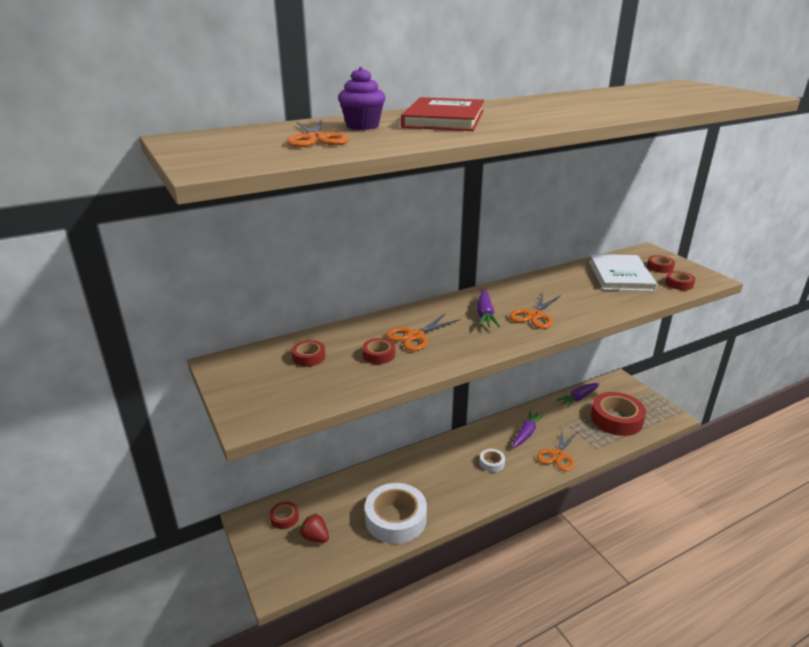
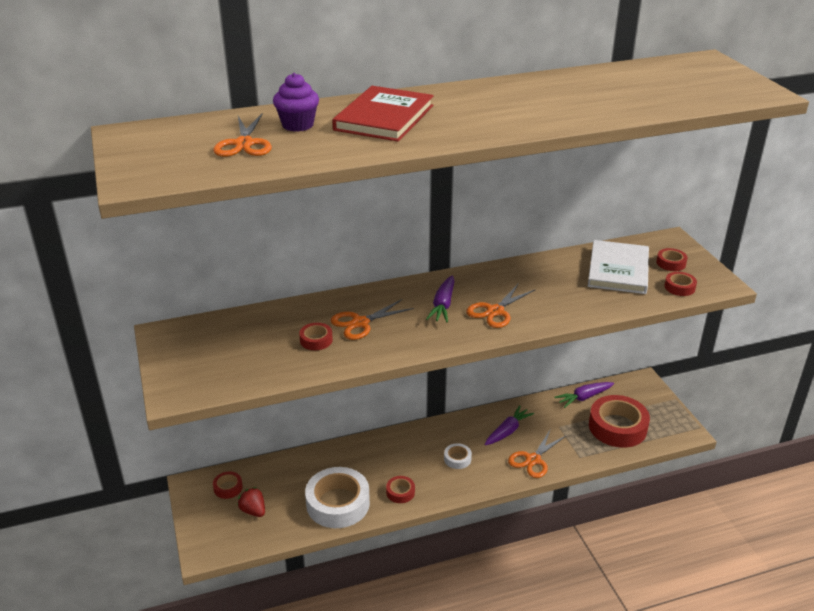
camera: 10 degrees right, 5 degrees up
(309, 357) = (248, 335): red tape -> red tape (400, 492)

